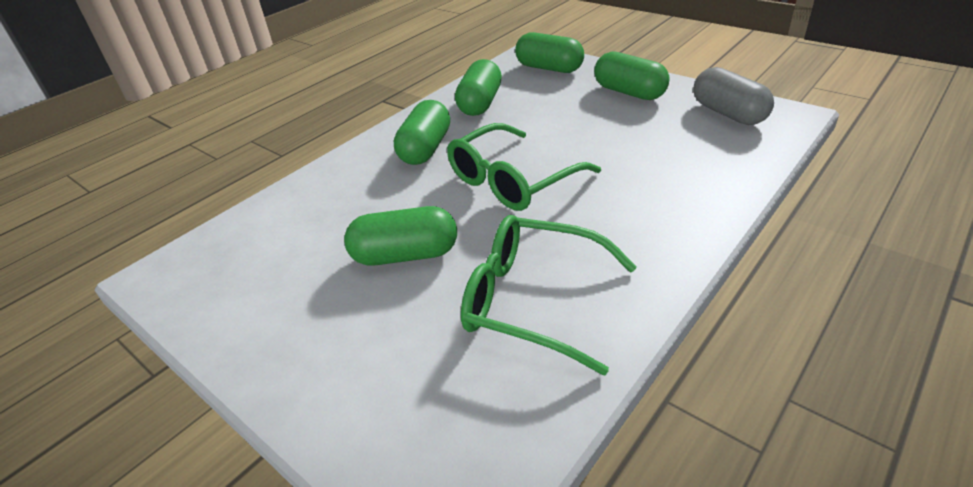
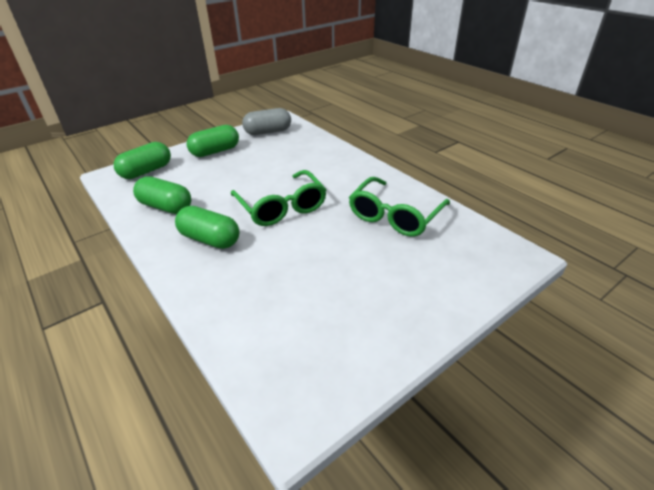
camera: 80 degrees left, 0 degrees up
(405, 255) = (337, 258): green capsule -> none

